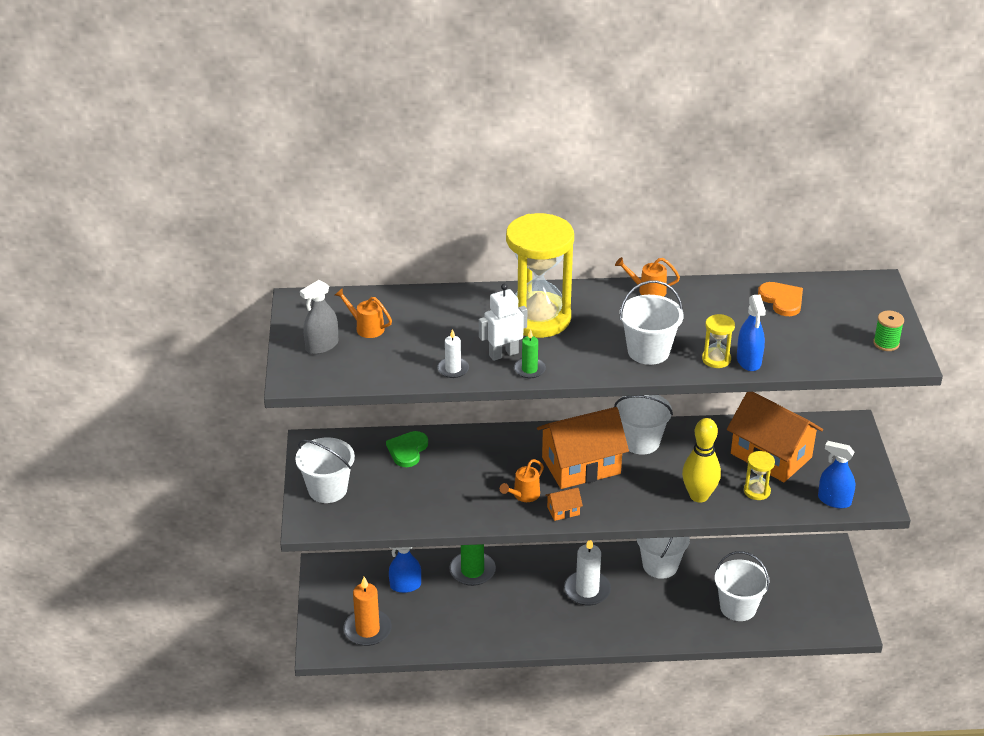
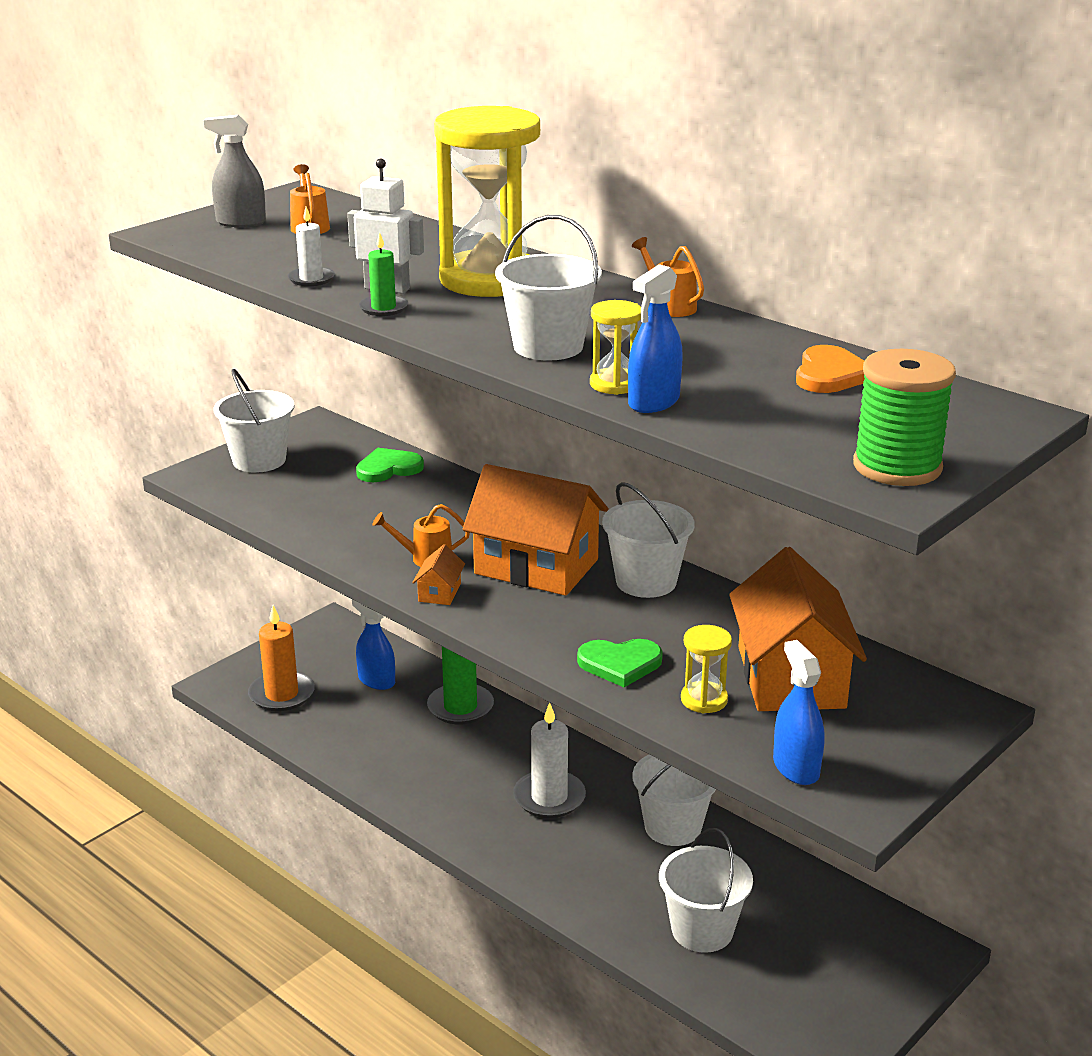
camera: 45 degrees right, 10 degrees down
(563, 511) = (439, 592): orange house -> orange house turned 75 degrees clockwise
(699, 496) = (620, 664): yellow bowling pin -> green heart
(886, 343) = (897, 467): green spool -> green spool, size x1.74

